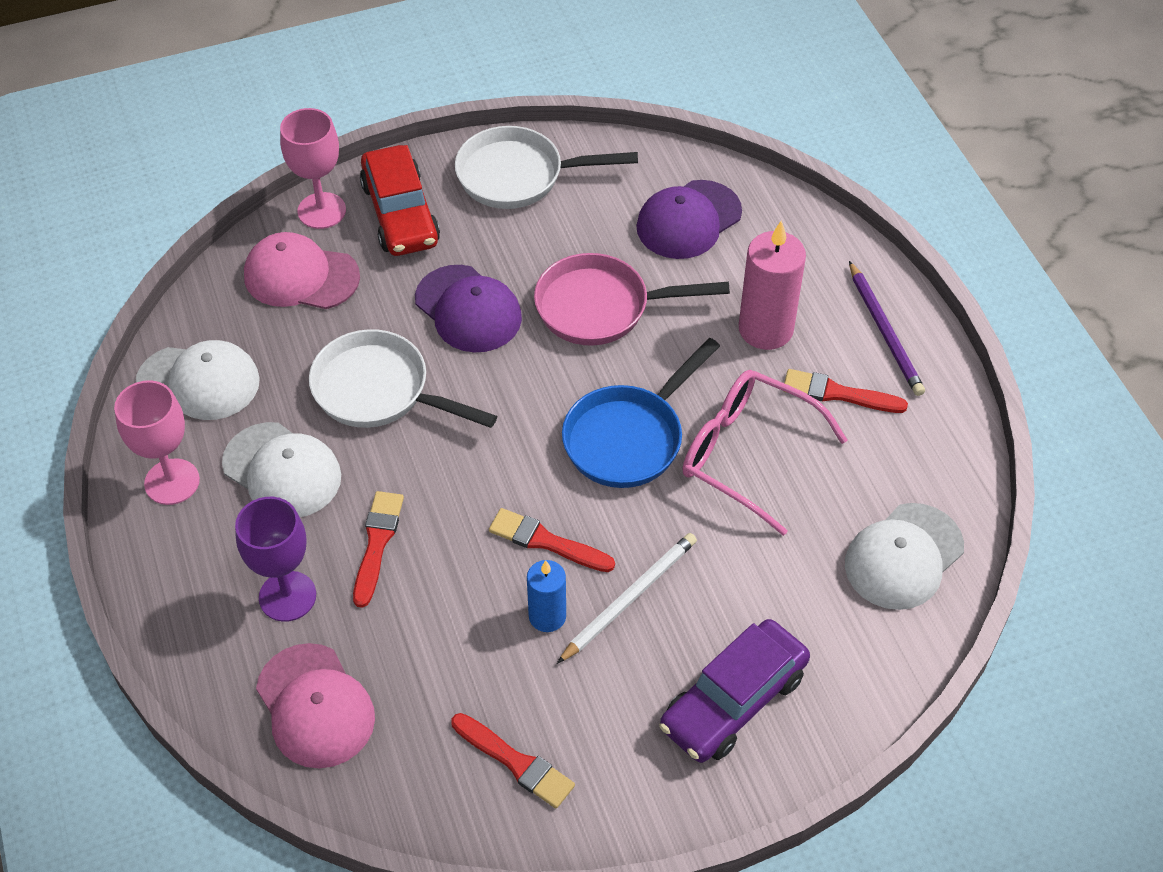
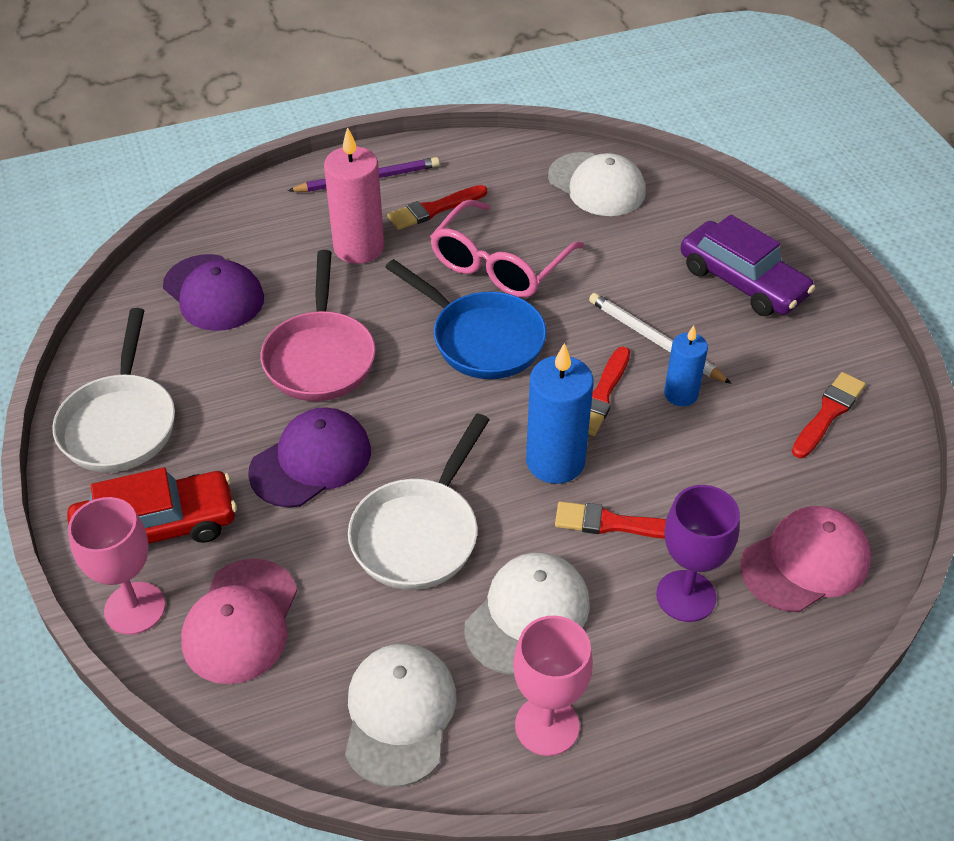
camera: 90 degrees left, 5 degrees down
(458, 497) = (555, 461): none -> blue candle
(837, 393) = (434, 209): red brush -> red brush turned 45 degrees clockwise

